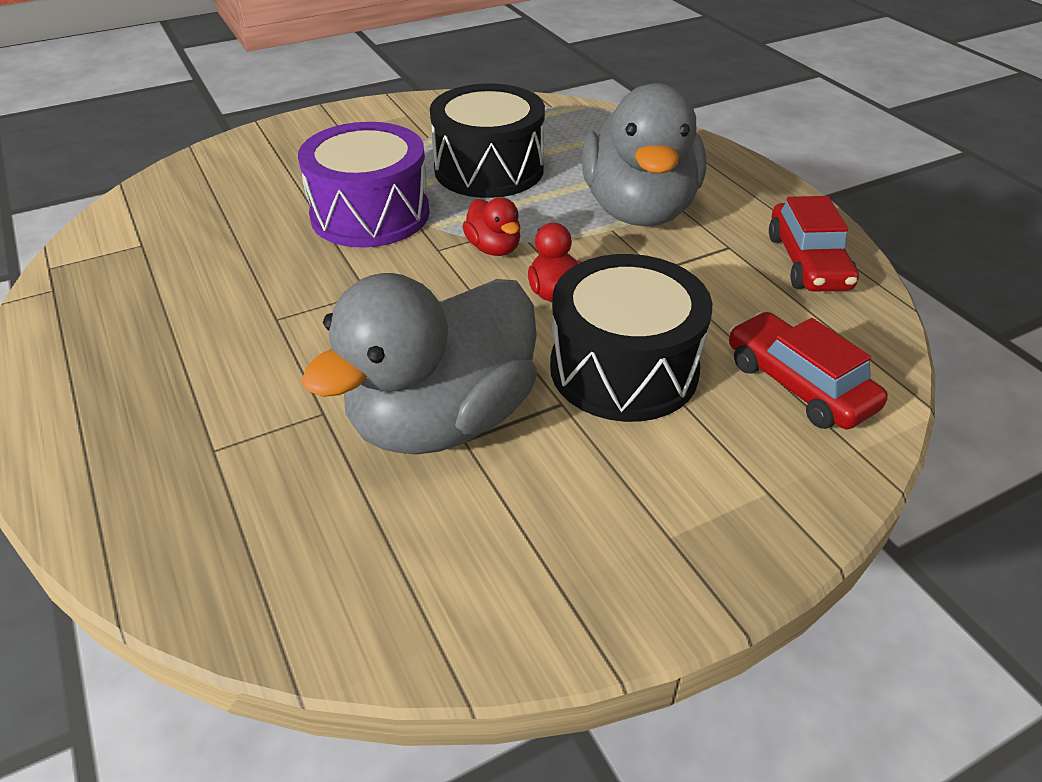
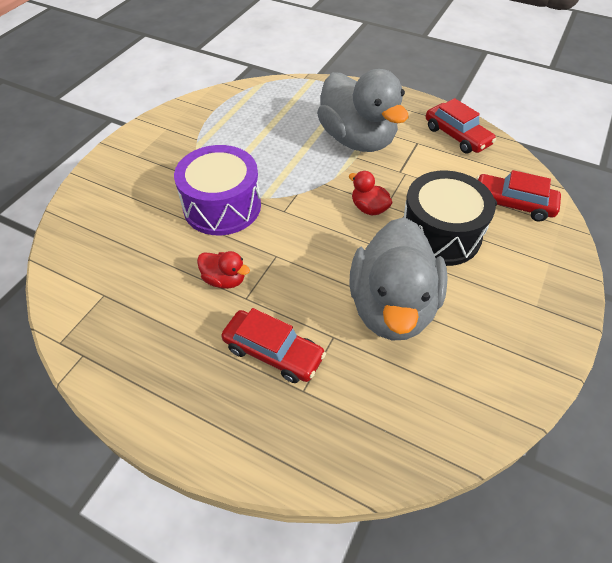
camera: 35 degrees left, 10 degrees up
(233, 390) = (273, 352): none -> red car
(489, 169) = (255, 147): black drum -> none
(494, 248) = (312, 196): red duck -> red duck (224, 280)

